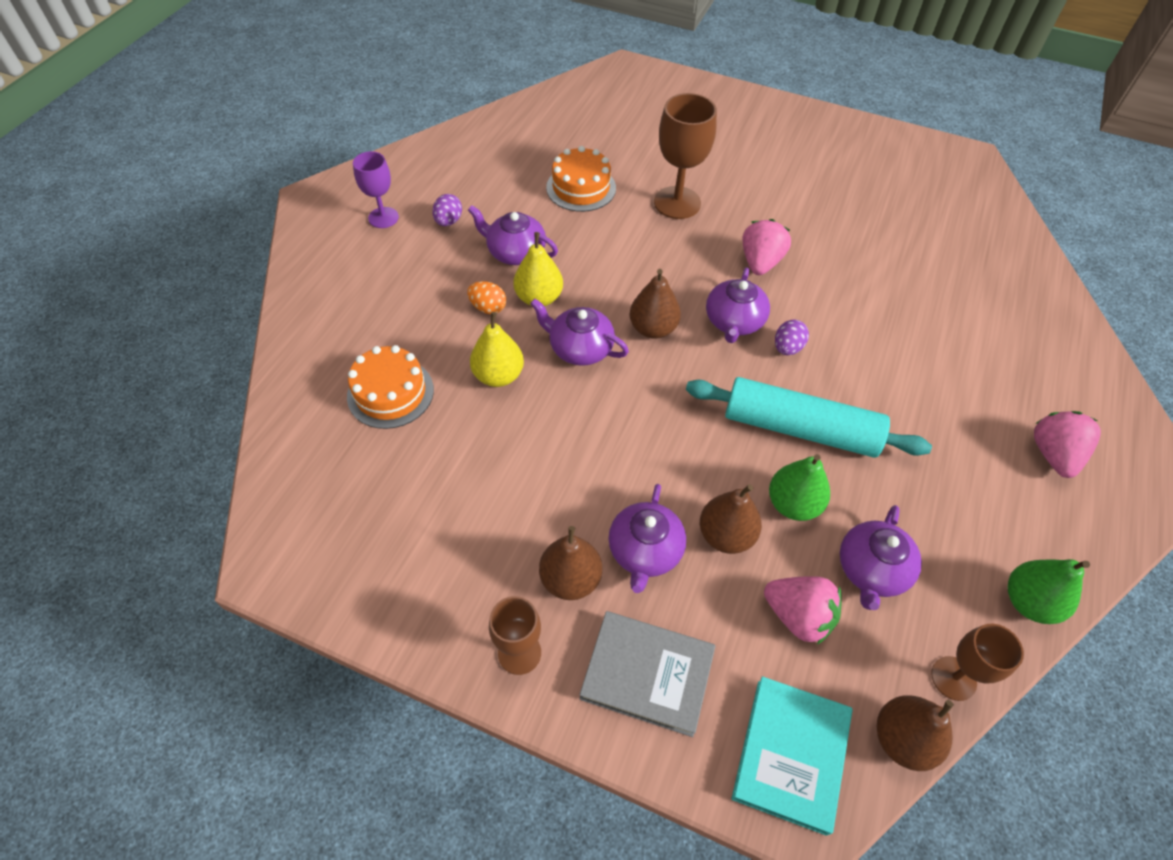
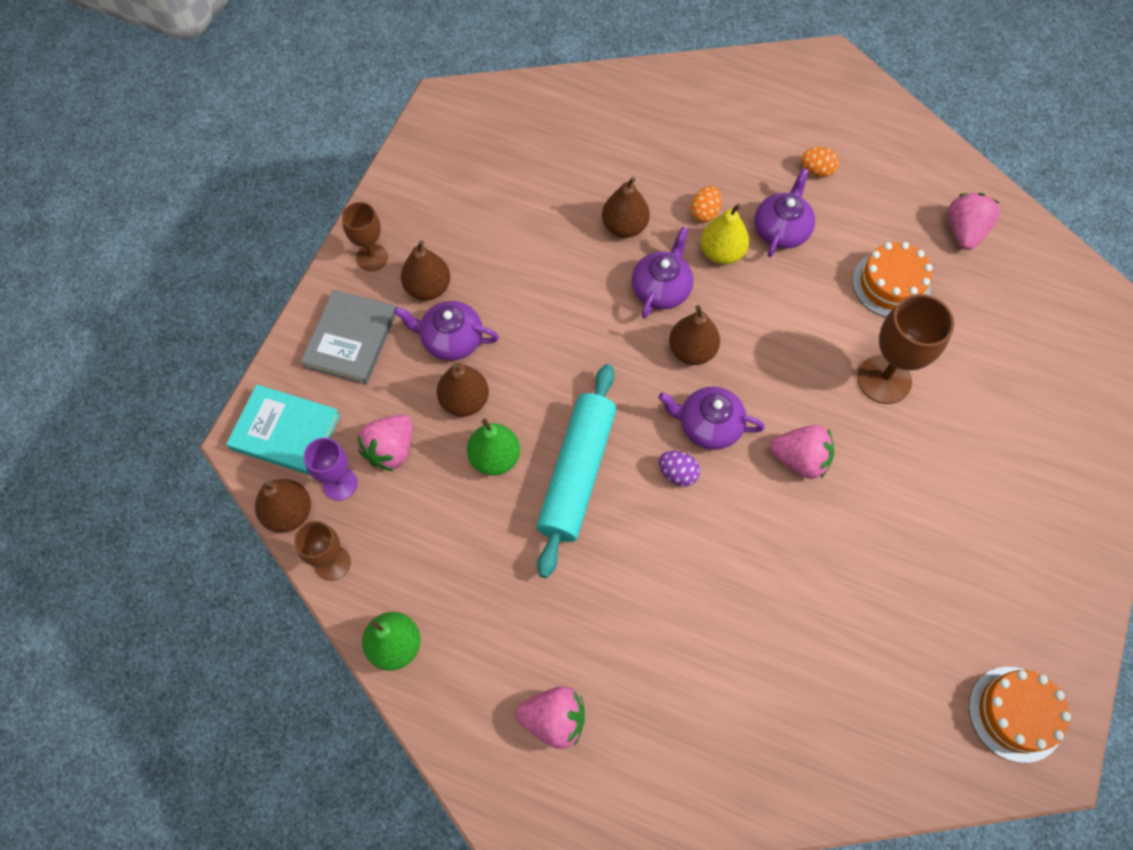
camera: 90 degrees right, 10 degrees up
(383, 217) = (813, 118): purple goblet -> purple goblet (340, 484)
(390, 393) = (601, 151): orange cake -> orange cake (1015, 714)
(448, 221) = (816, 171): purple egg -> orange egg
(498, 375) = (624, 227): yellow pear -> brown pear
(529, 139) = (964, 231): none -> pink strawberry
(871, 570) = (429, 514): purple teapot -> none

